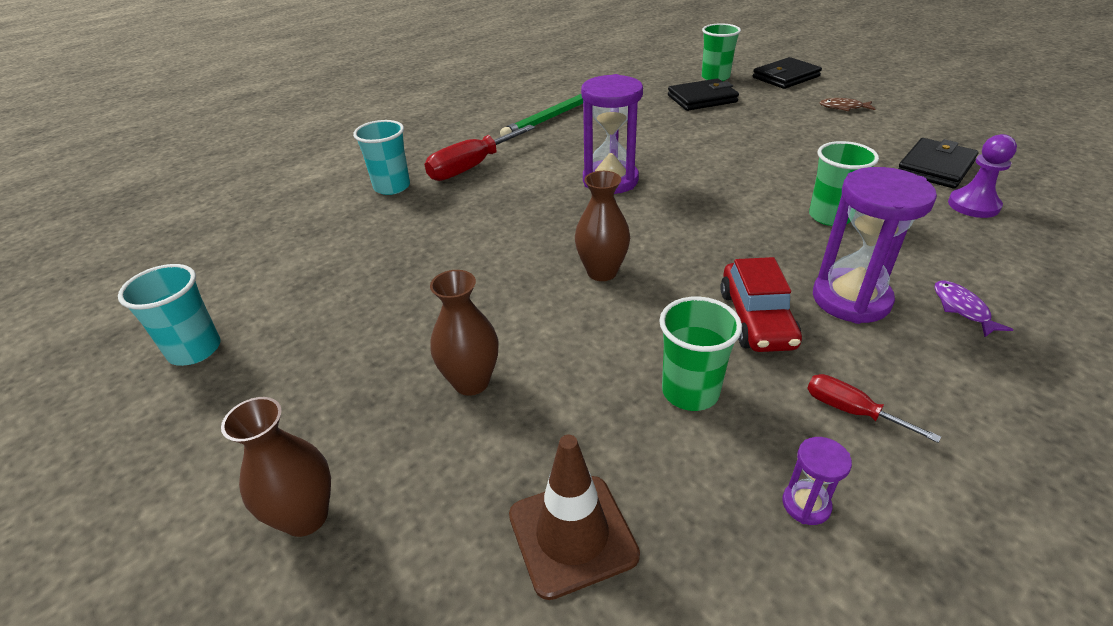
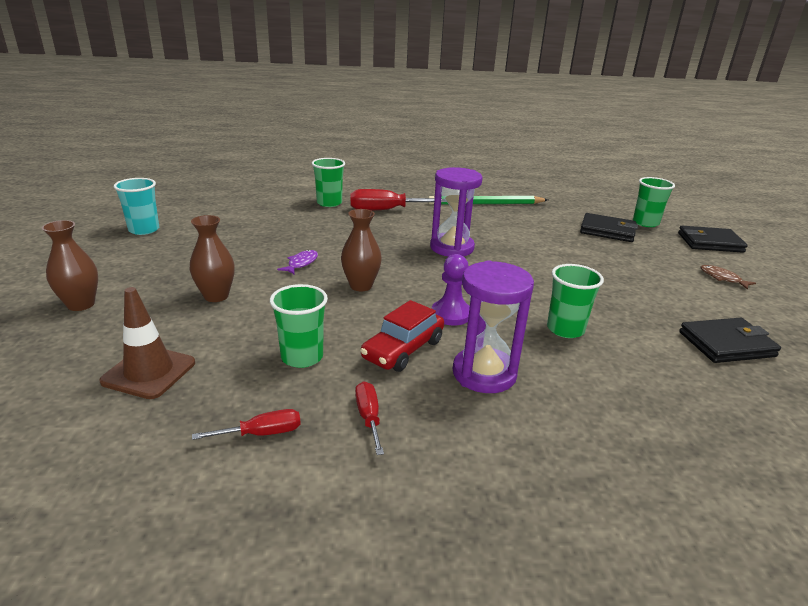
camera: 35 degrees right, 10 degrees down
(392, 187) = (329, 203): turquoise cup -> green cup
(806, 504) = (262, 433): purple hourglass -> red screwdriver
(962, 309) = (556, 421): purple fish -> purple fish (301, 263)
(973, 205) = (708, 379): purple pawn -> purple pawn (451, 314)

